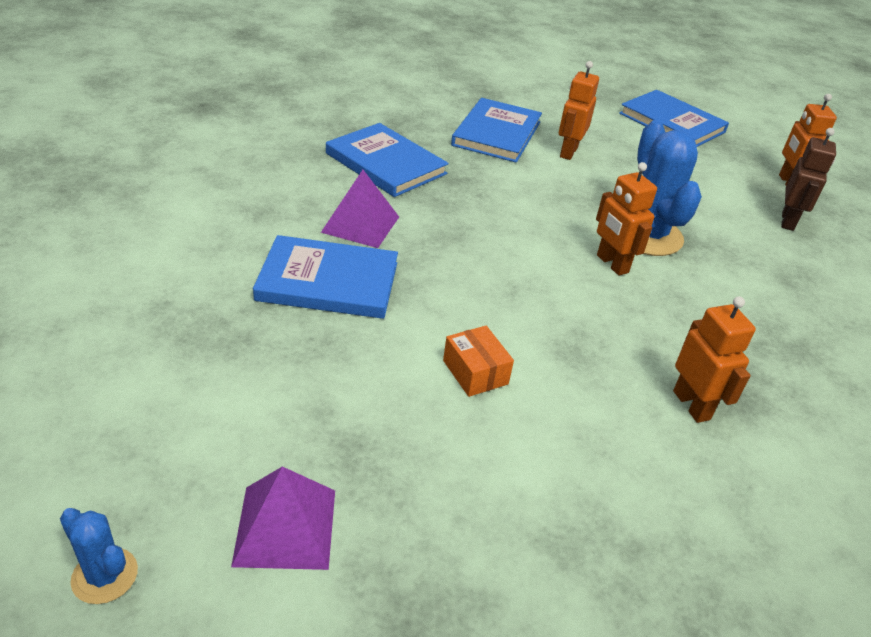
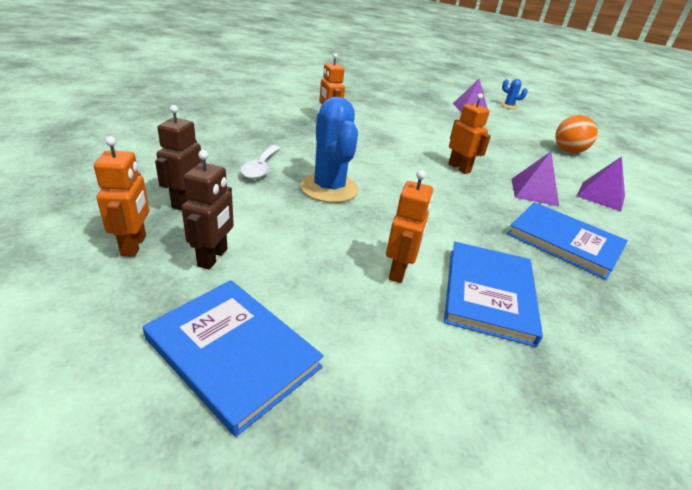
camera: 175 degrees right, 5 degrees down
(178, 318) = (568, 151): none -> orange ball
(255, 215) = (600, 196): none -> purple pyramid
(328, 281) = (521, 163): blue book -> none
(475, 372) = (428, 133): orange box -> none
(612, 264) = (360, 171): orange robot -> orange robot (459, 168)
(721, 170) = (213, 257): none -> brown robot
(745, 269) = (261, 168): none -> white spoon

